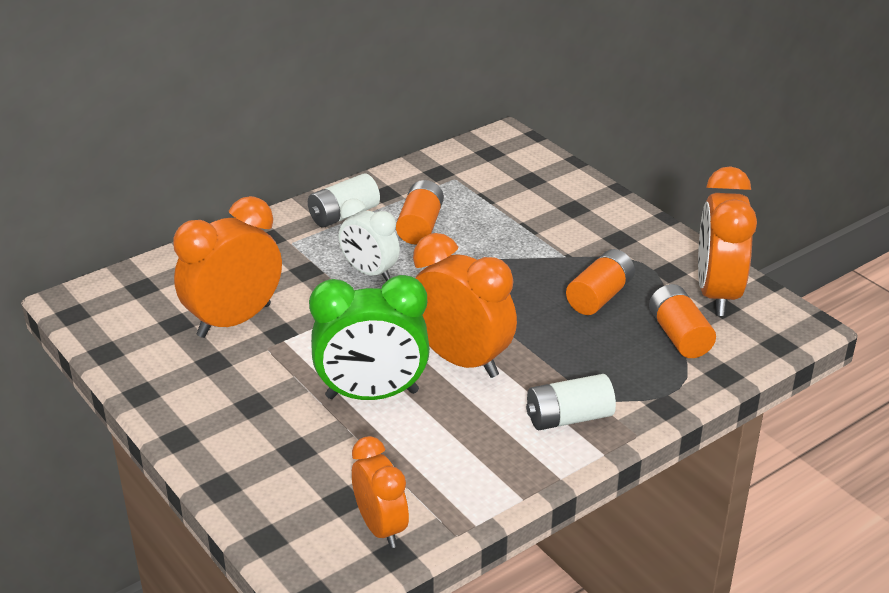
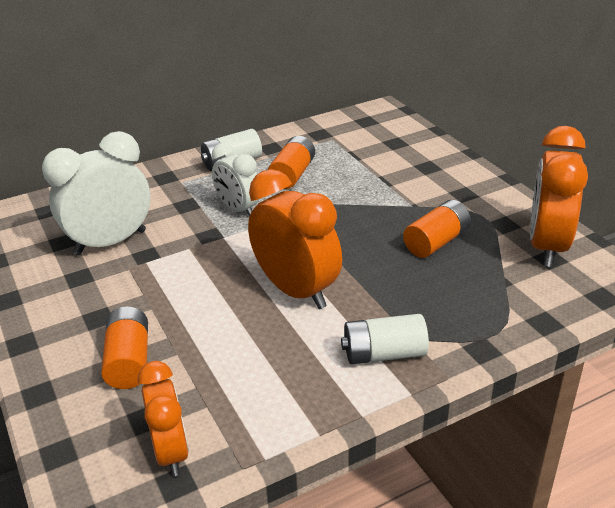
camera: 10 degrees right, 0 degrees up
(234, 320) = (110, 242): orange clock -> white clock
(372, 395) = (206, 317): green clock -> none
(679, 335) = (505, 282): orange battery -> orange battery (129, 361)

